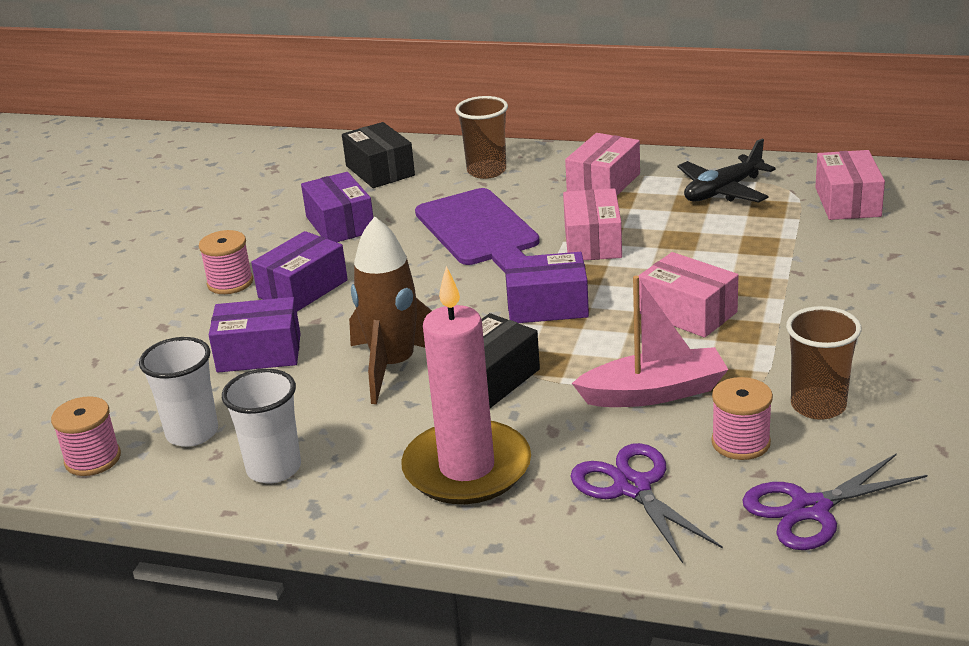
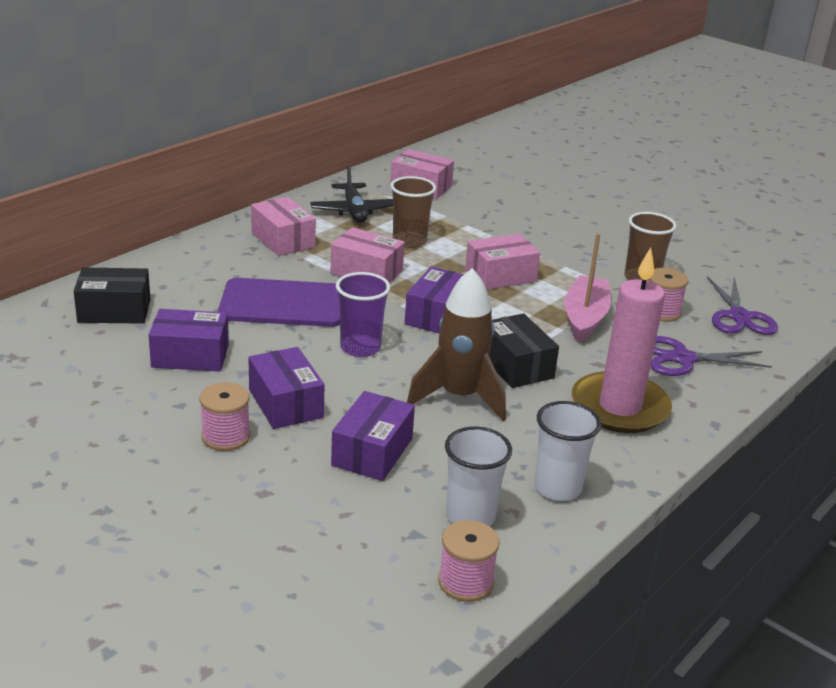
camera: 70 degrees left, 0 degrees up
(435, 289) = (360, 347): none -> purple cup
(486, 171) = (192, 271): brown cup -> brown cup (409, 241)

